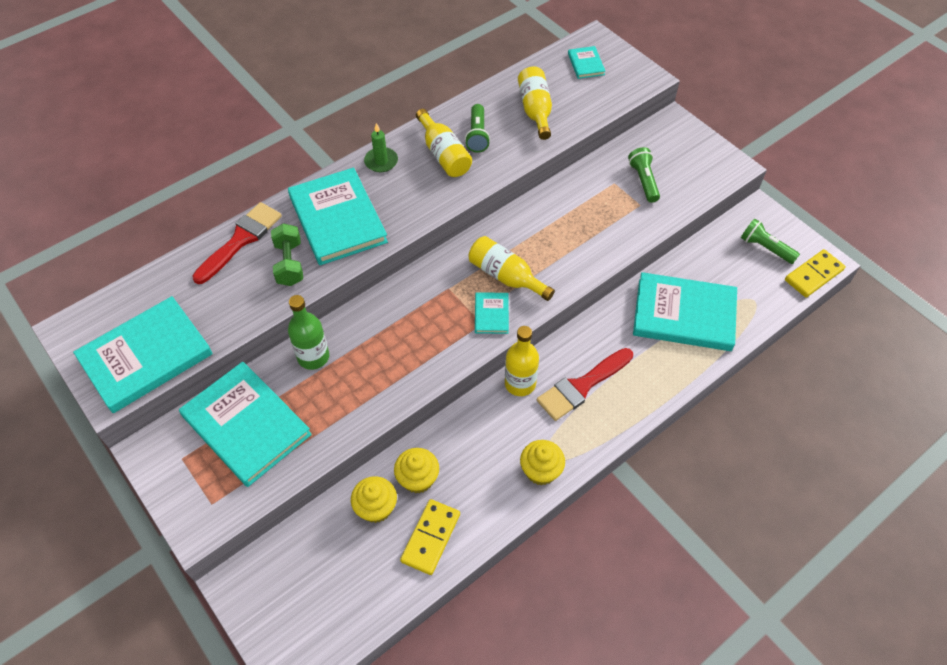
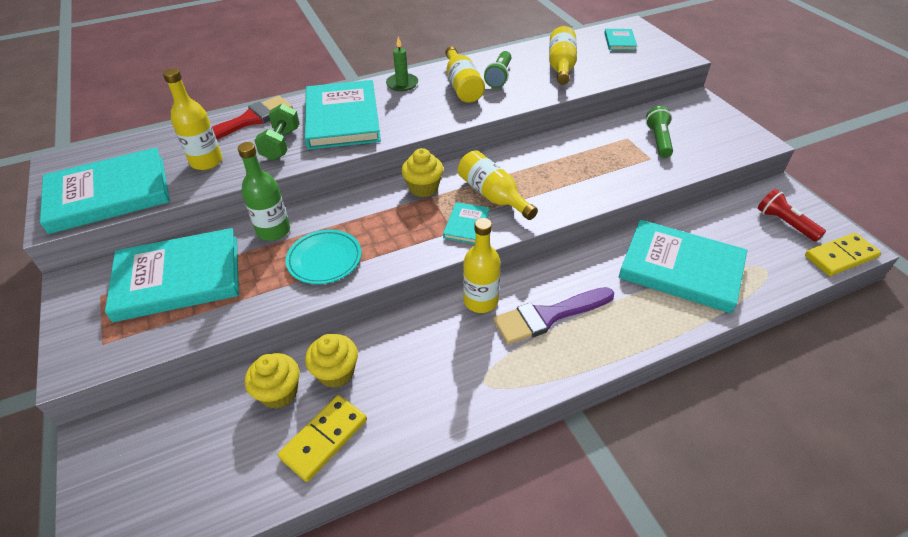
camera: 15 degrees right, 10 degrees down
(224, 299) = (206, 162): none -> yellow bottle
(246, 425) = (178, 278): turquoise book -> turquoise book turned 75 degrees counterclockwise
(375, 378) = (324, 260): none -> turquoise plate
(541, 471) = (475, 394): yellow cupcake -> yellow cupcake (423, 188)
(581, 386) = (548, 316): red brush -> purple brush
(765, 248) = (784, 223): green flashlight -> red flashlight

